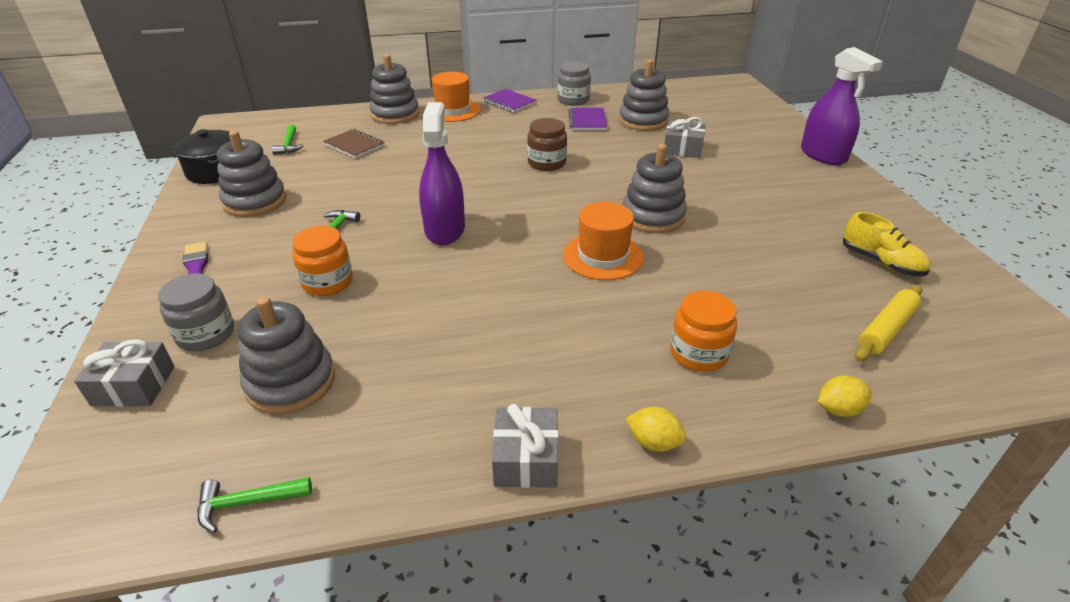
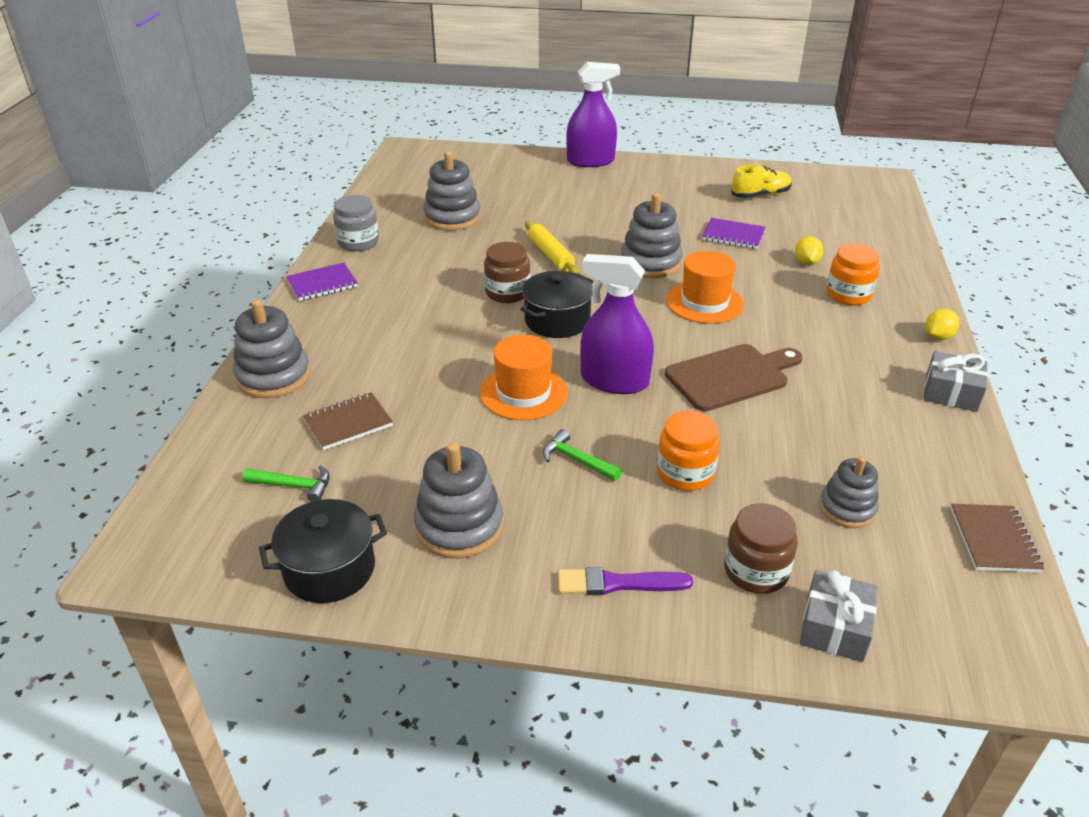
camera: 70 degrees left, 0 degrees up
(206, 334) = (756, 571): grey jar -> brown jar
(247, 503) = (994, 540): green hammer -> brown notebook
(291, 382) = (847, 508): grey stacking toy -> grey stacking toy, size x0.64
(453, 110) = (306, 328): orange hat -> orange hat (523, 393)
(480, 288) = (731, 376): none -> brown cutting board
(519, 190) = (557, 321): none -> black pot
(587, 121) = (423, 247): purple notebook -> purple notebook (733, 235)
(682, 149) = (532, 215): grey gift -> none
(838, 410) = (913, 263): yellow lemon -> yellow lemon (806, 262)
(886, 330) = (837, 221): yellow rolling pin -> yellow rolling pin (551, 255)

